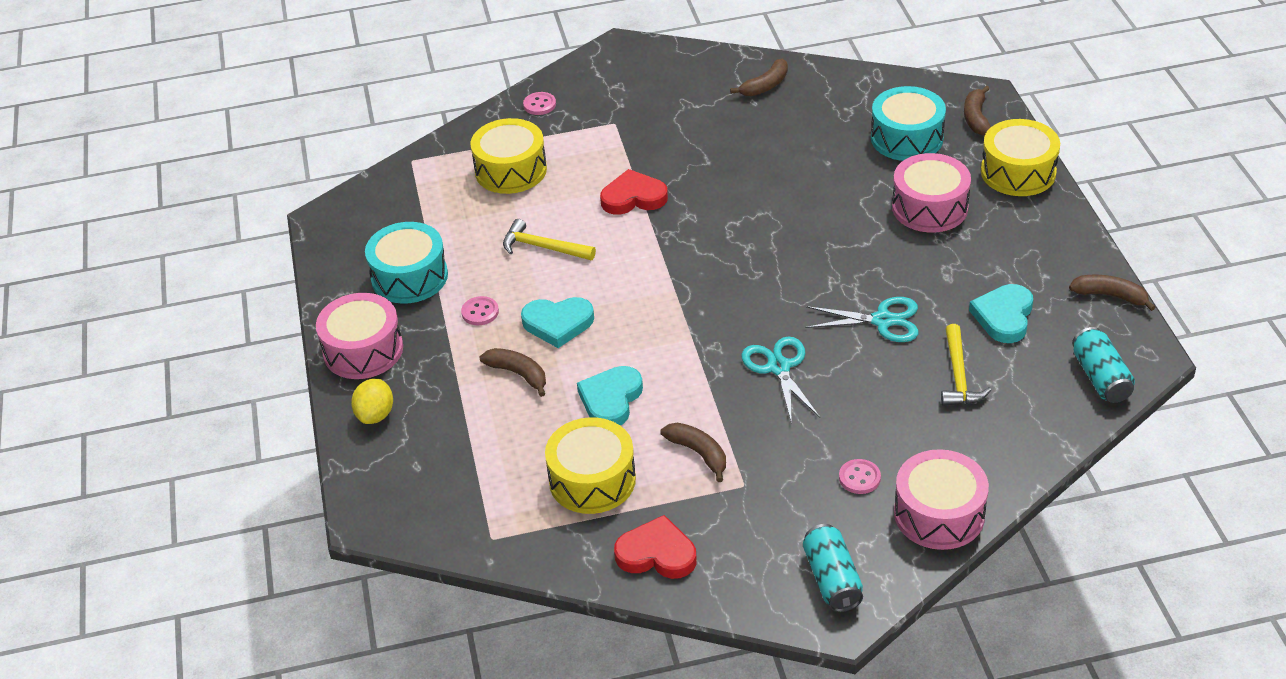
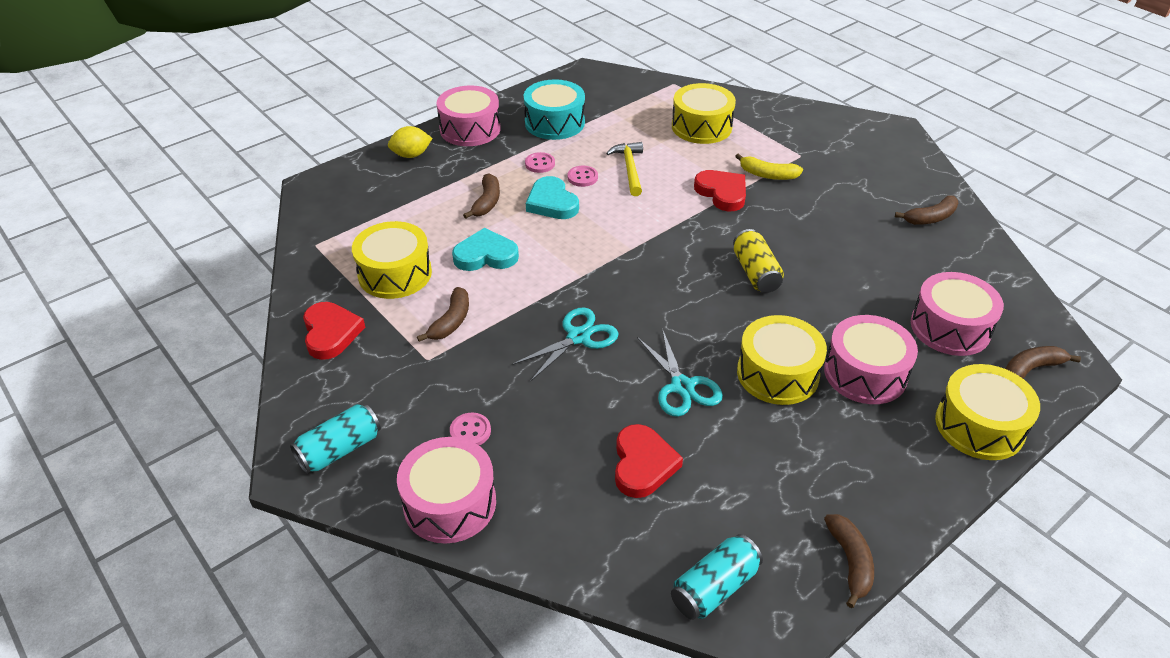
camera: 60 degrees right, 0 degrees up
(539, 105) = (787, 115): pink button -> pink button (582, 177)
(628, 157) = (767, 175): none -> yellow banana
(765, 86) = (930, 218): brown banana -> brown banana turned 45 degrees counterclockwise
(766, 221) = (755, 273): none -> yellow can
(901, 257) = (777, 374): none -> yellow drum
(907, 138) = (950, 327): turquoise drum -> pink drum
(958, 376) = (643, 464): yellow hammer -> red heart
(1004, 316) = (751, 476): turquoise heart -> none

